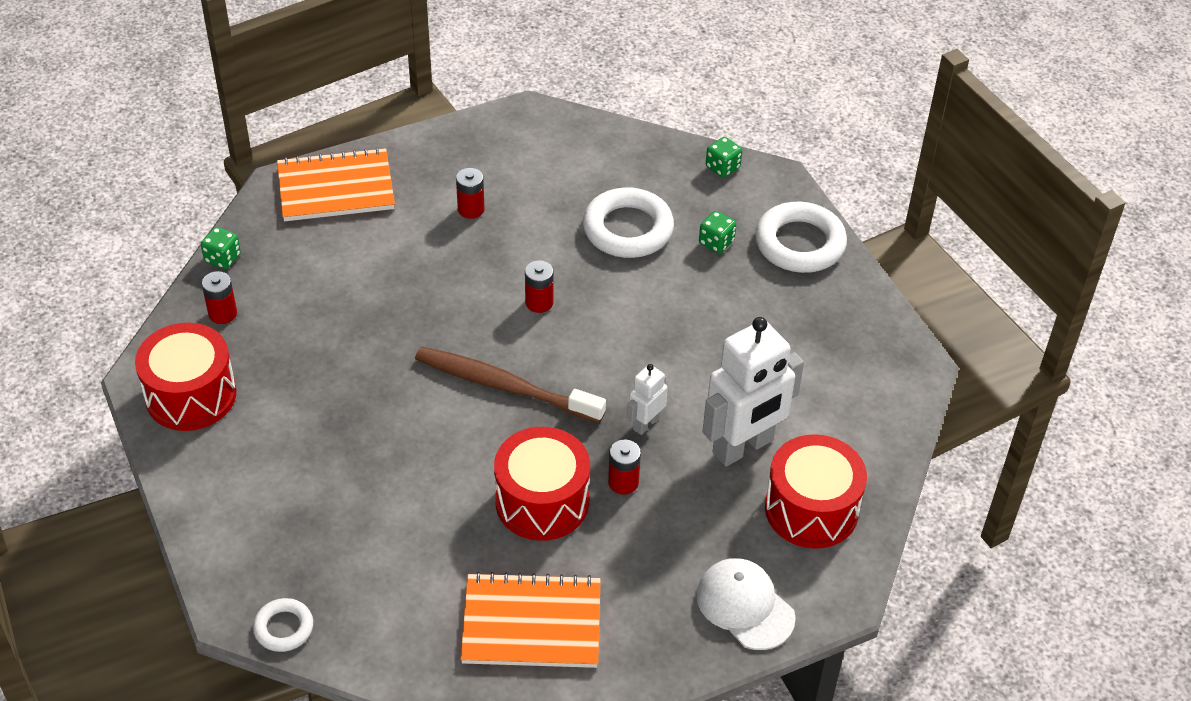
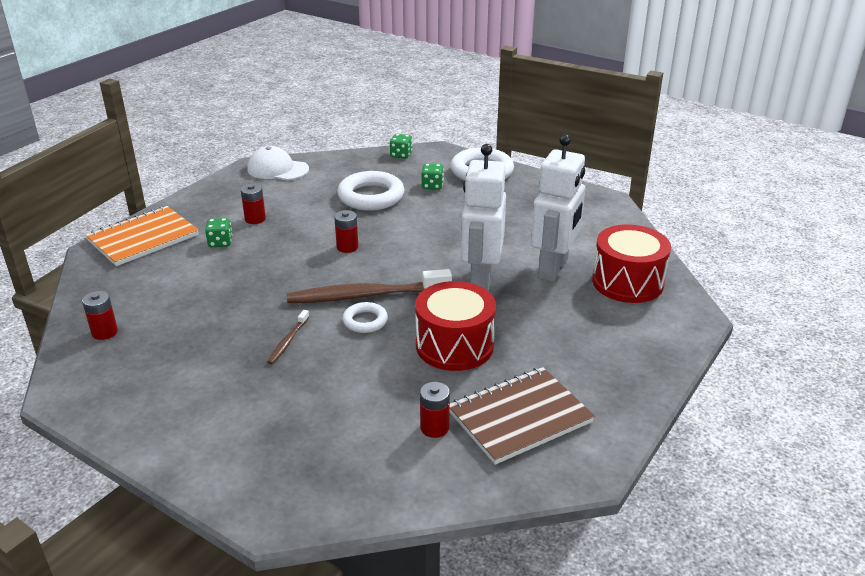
camera: 30 degrees left, 15 degrees down
(191, 395) = (114, 390): red drum -> none
(222, 258) = (79, 301): green dice -> green dice (220, 242)
(283, 628) = (327, 509): white ring -> white ring (365, 321)
(383, 412) = (288, 341): none -> brown toothbrush
(531, 623) = (519, 417): orange notebook -> brown notebook
(623, 482) = (498, 314): red battery -> red battery (434, 428)
(645, 423) = (480, 280): white robot -> white robot, size x2.08
(745, 606) = (646, 345): white cap -> white cap (277, 169)

